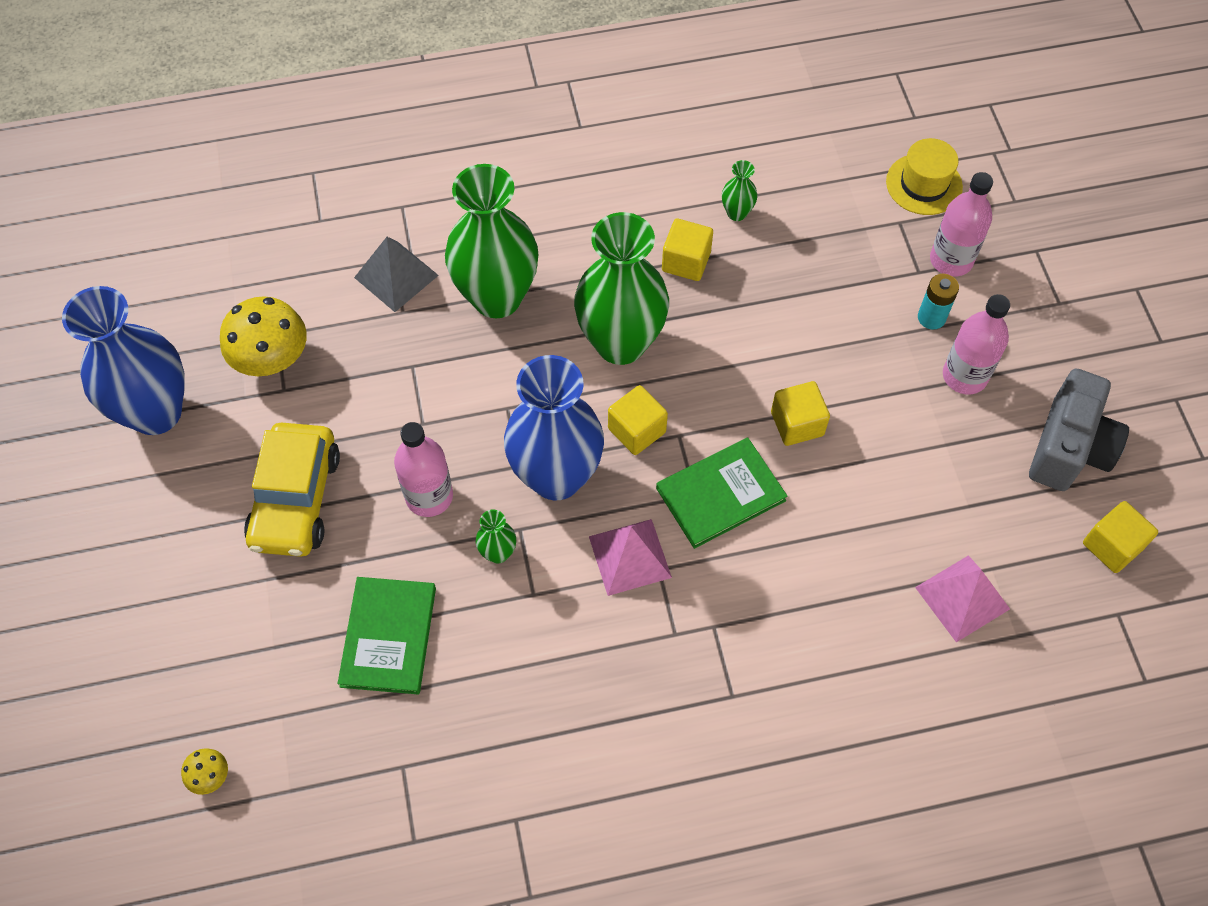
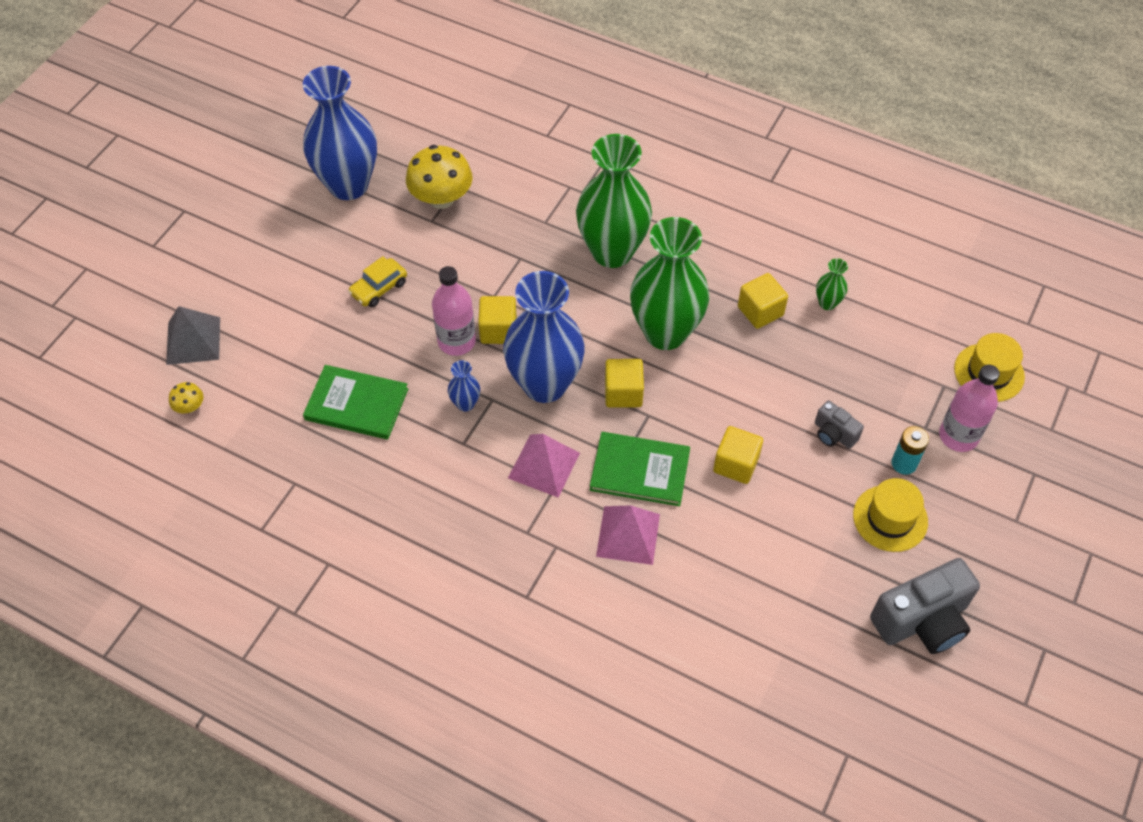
camera: 40 degrees right, 5 degrees down
(295, 499) = (379, 288): yellow car -> yellow car, size x0.54
(389, 636) = (356, 404): green book -> green book turned 60 degrees clockwise
(396, 276) = (561, 198): grey pyramid -> grey pyramid (193, 340)
(498, 553) = (465, 404): green vase -> blue vase
(852, 333) = (834, 434): none -> grey camera
(962, 598) = (742, 657): pink pyramid -> pink pyramid (628, 535)
(964, 376) = (890, 518): pink bottle -> yellow hat
(1112, 546) = (889, 708): yellow cube -> yellow cube (498, 330)

